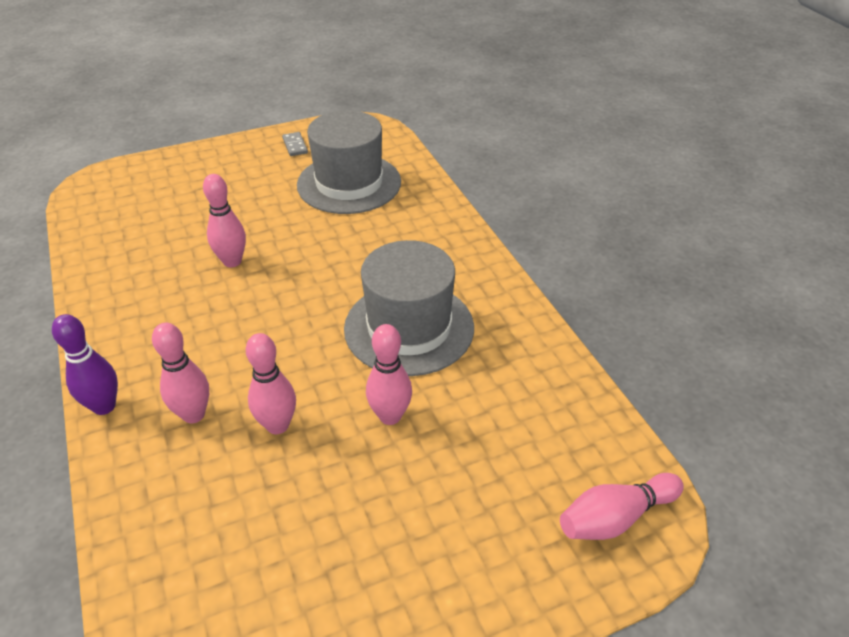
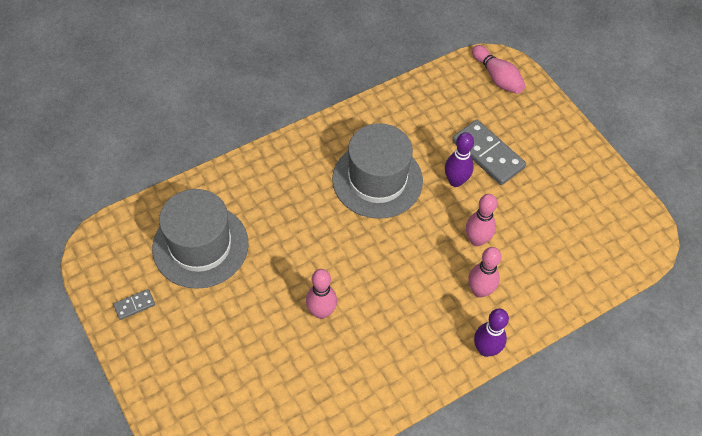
camera: 100 degrees left, 15 degrees up
(390, 416) = (455, 181): pink bowling pin -> purple bowling pin
(436, 469) = (488, 154): none -> grey domino

